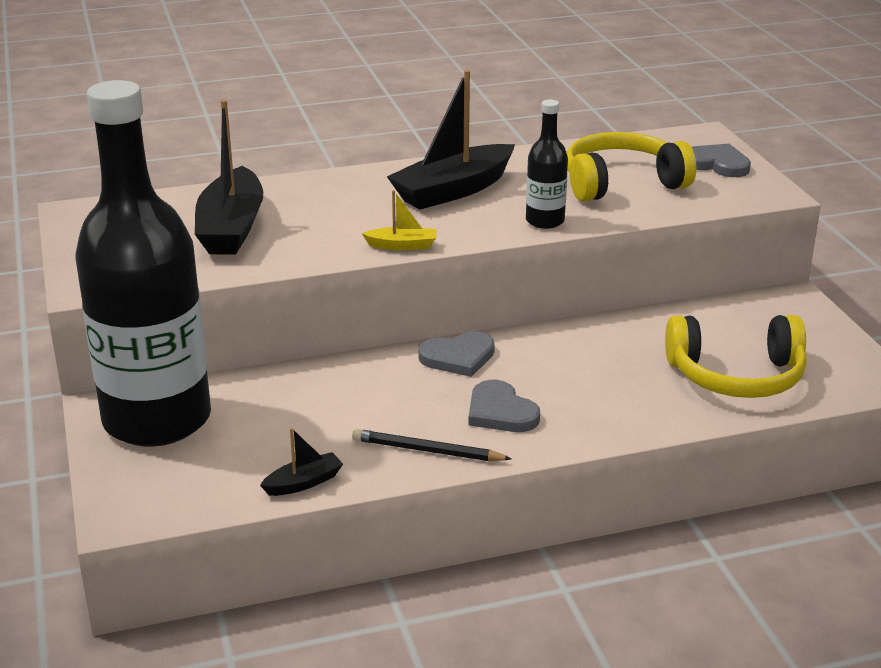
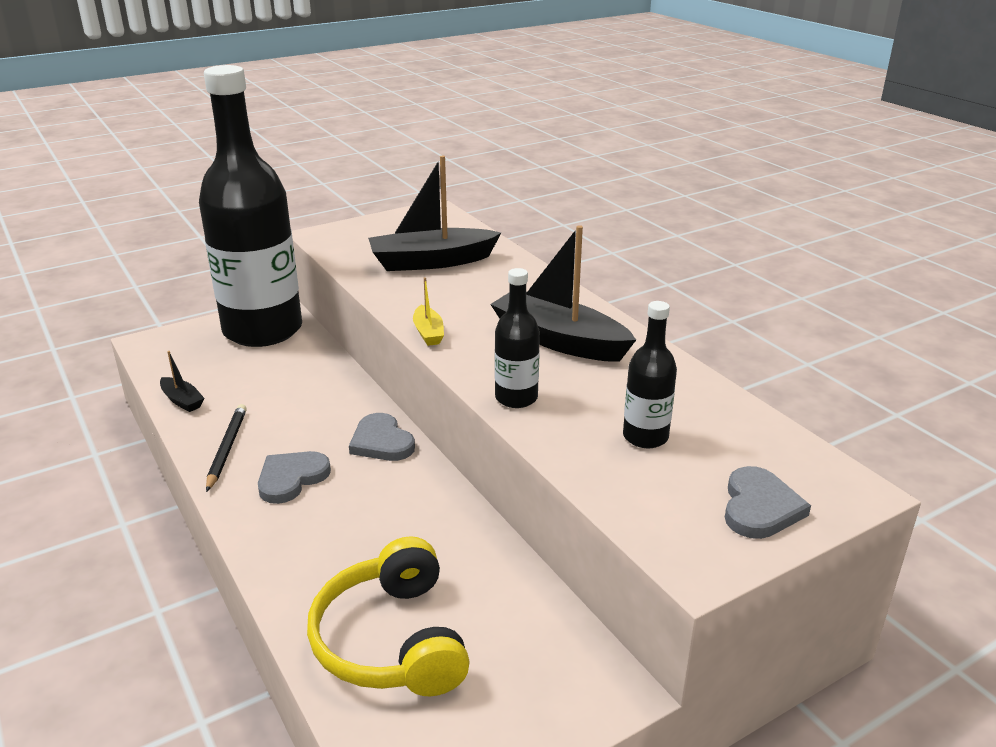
camera: 75 degrees right, 0 degrees up
(621, 183) = (645, 437): yellow headphones -> black bottle

